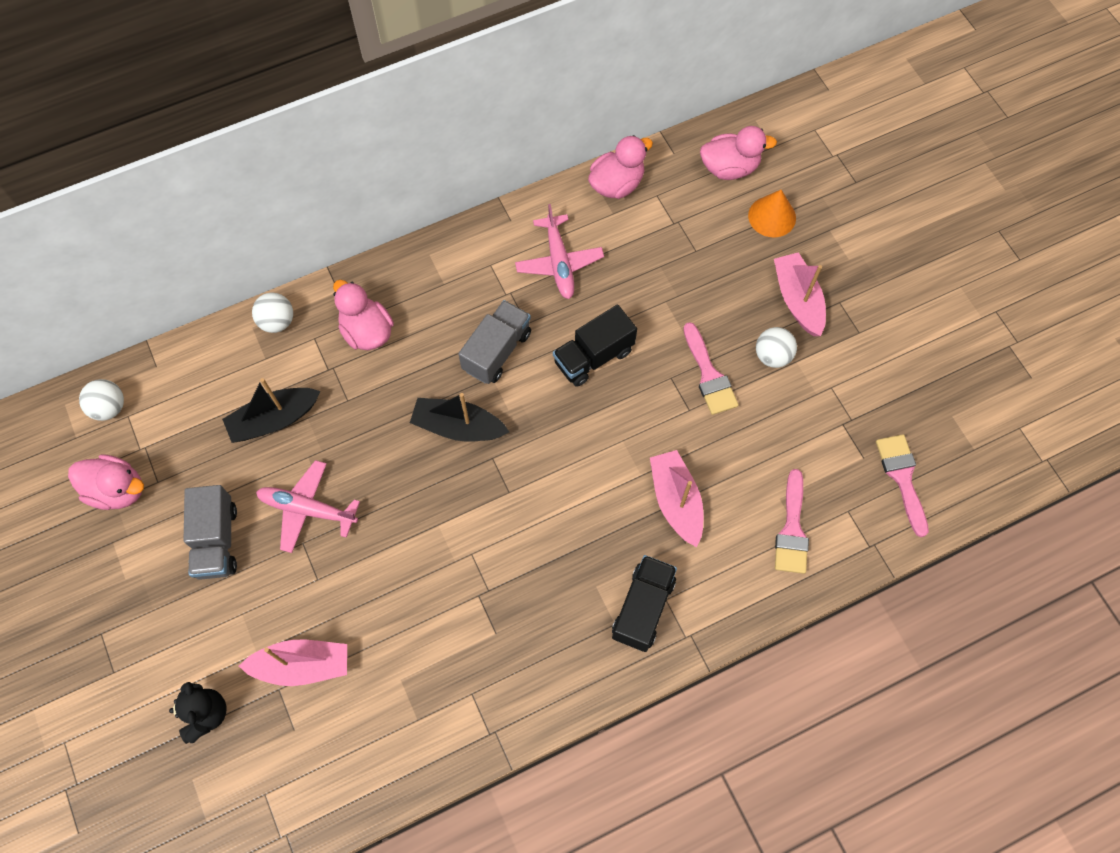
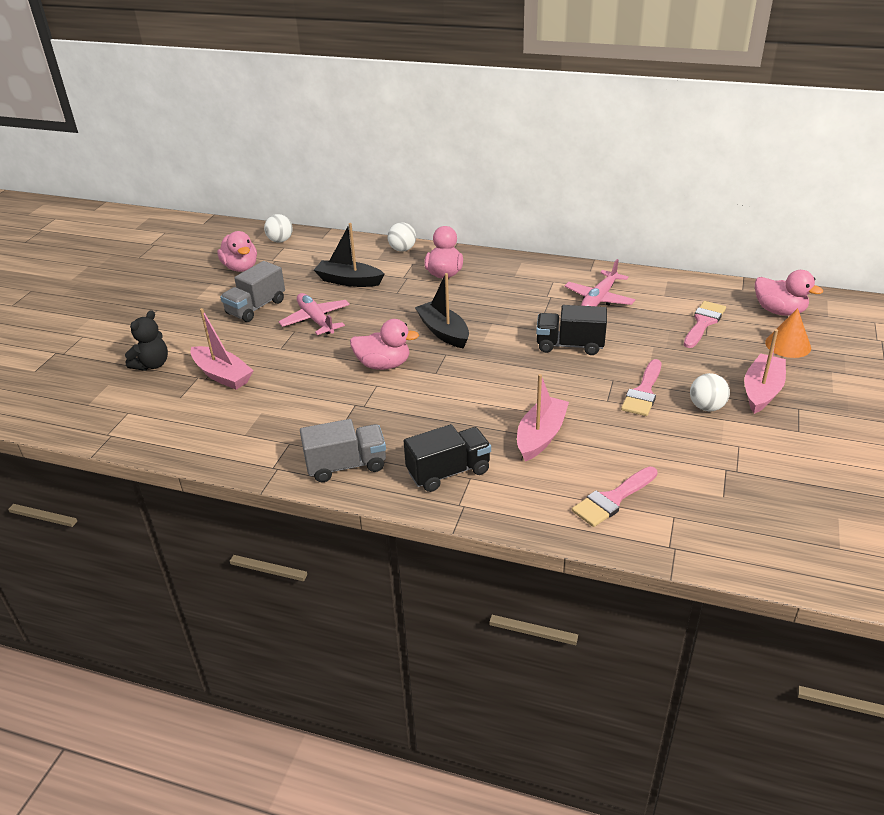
camera: 45 degrees right, 30 degrees down
(497, 351) = (509, 314): grey truck -> grey truck (346, 465)
(616, 184) = (682, 285): pink duck -> pink duck (383, 365)
(902, 477) = (746, 525): pink brush -> pink brush (703, 322)

